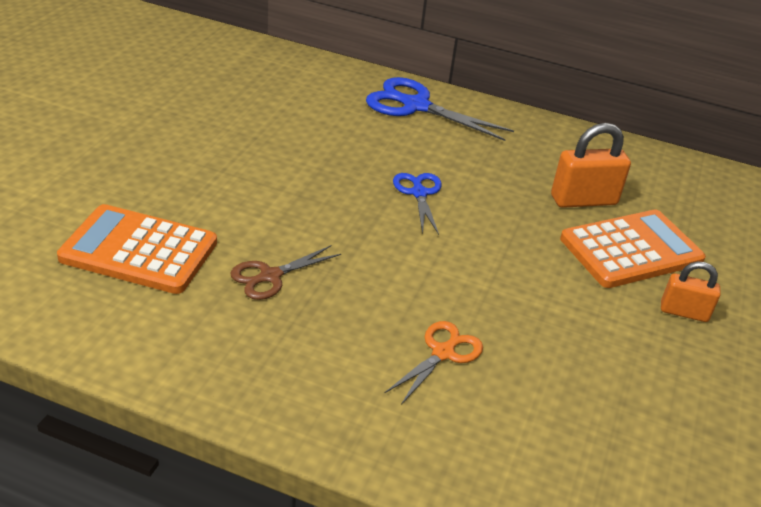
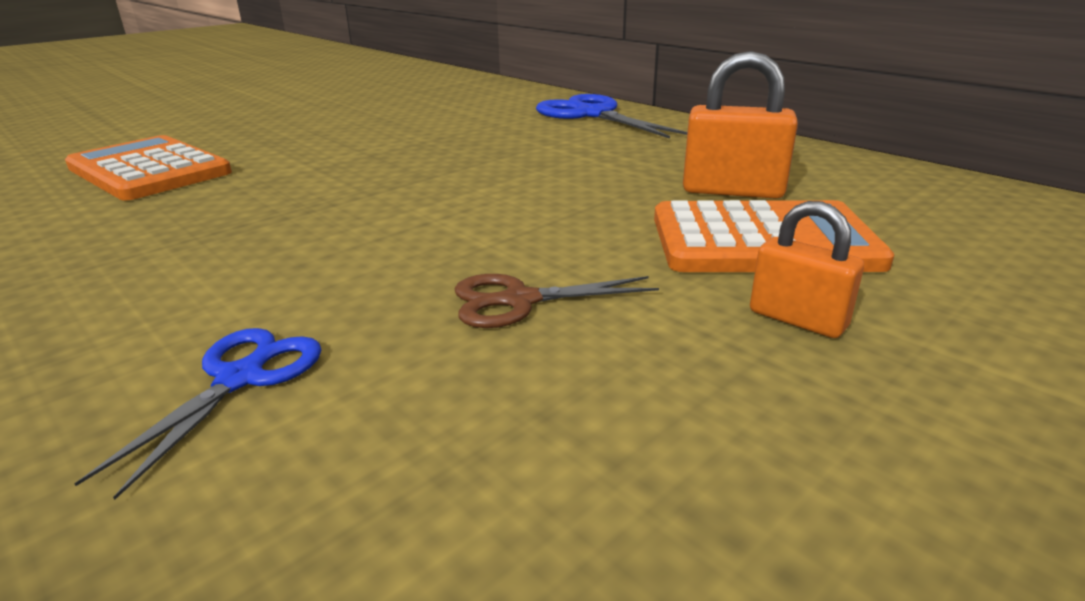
camera: 30 degrees right, 10 degrees down
(270, 276) = (237, 201): brown scissors -> brown scissors (520, 301)
(419, 193) = (508, 165): blue scissors -> blue scissors (240, 378)
(443, 353) = (326, 294): orange scissors -> none

